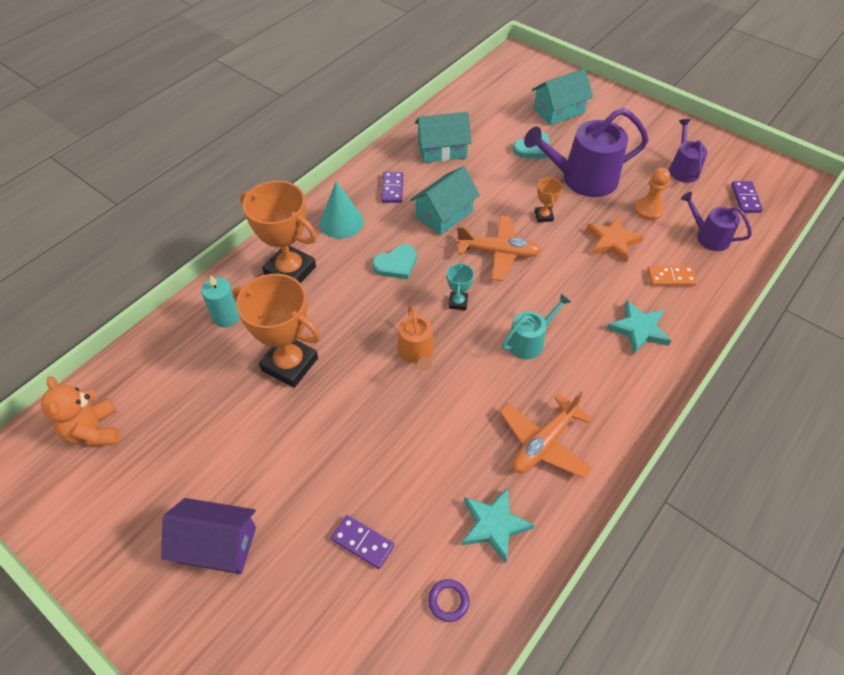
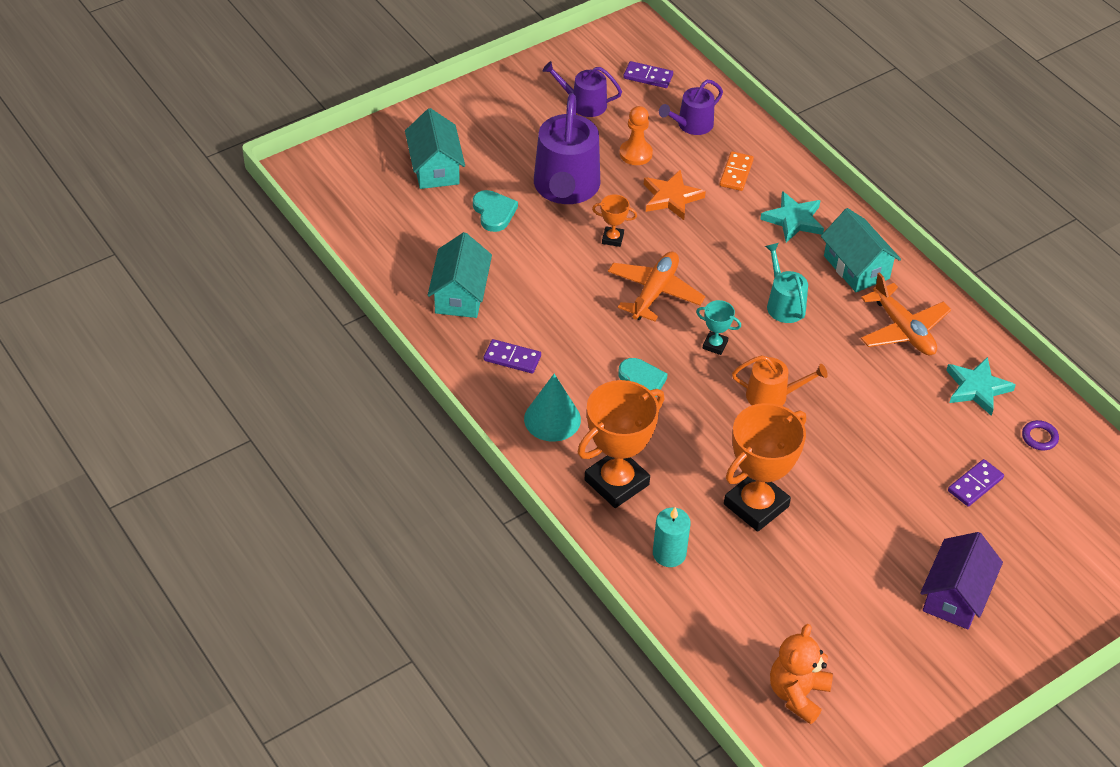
camera: 75 degrees left, 5 degrees down
(94, 431) = (797, 694): orange teddy bear -> orange teddy bear turned 120 degrees clockwise
(444, 214) = (576, 322): turquoise house -> turquoise house (856, 267)

